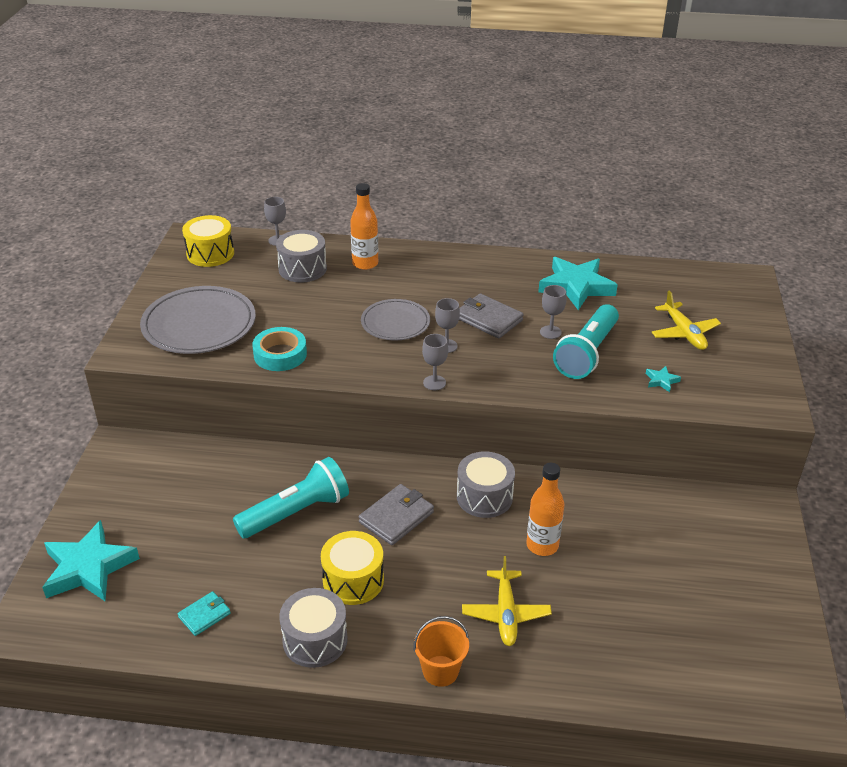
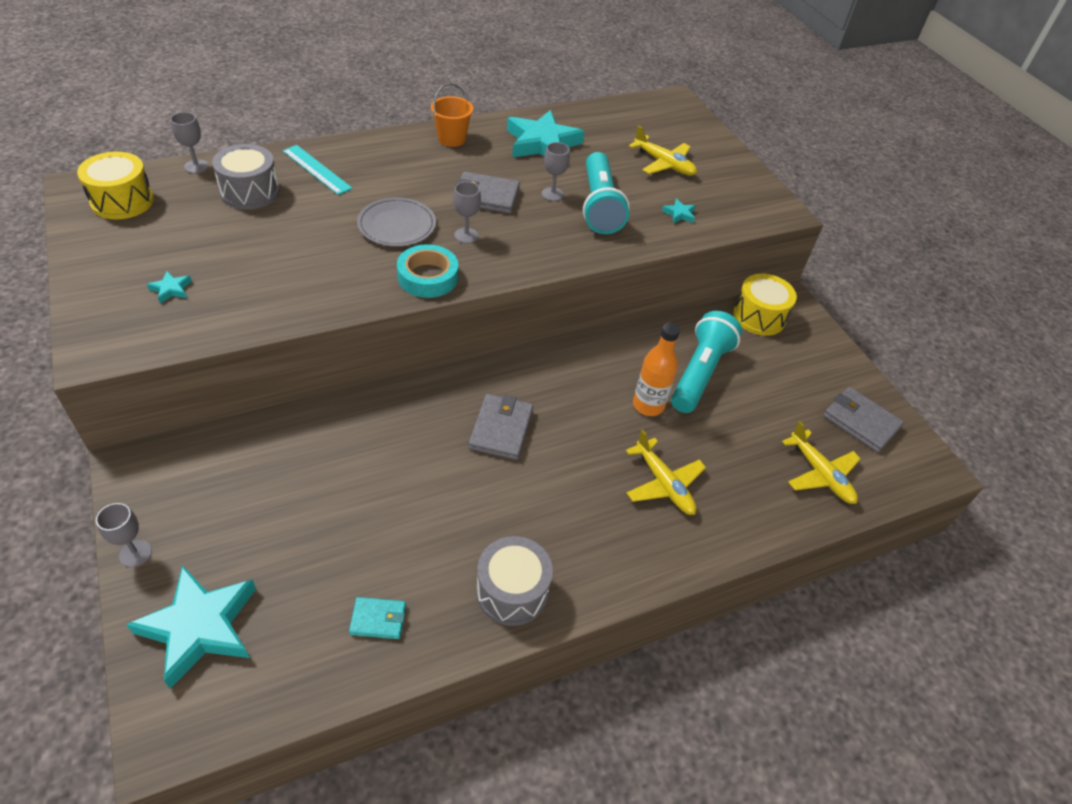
camera: 35 degrees left, 10 degrees up
(199, 324) = (171, 289): grey plate -> turquoise star
(204, 615) = (378, 619): turquoise wallet -> turquoise wallet turned 75 degrees clockwise
(280, 354) = (296, 296): turquoise tape -> turquoise tape (428, 277)
(296, 512) = (397, 464): turquoise flashlight -> turquoise flashlight (700, 373)
(353, 580) = (505, 512): yellow drum -> yellow drum (759, 316)
(365, 263) = (317, 169): orange bottle -> turquoise ruler
(434, 383) = (483, 277): grey goblet -> grey goblet (135, 553)
(440, 671) = (648, 566): orange bucket -> orange bucket (452, 139)
(484, 497) = (567, 378): grey drum -> none
(669, 667) = (820, 474): none -> yellow plane
(755, 640) = (860, 422): none -> grey wallet

